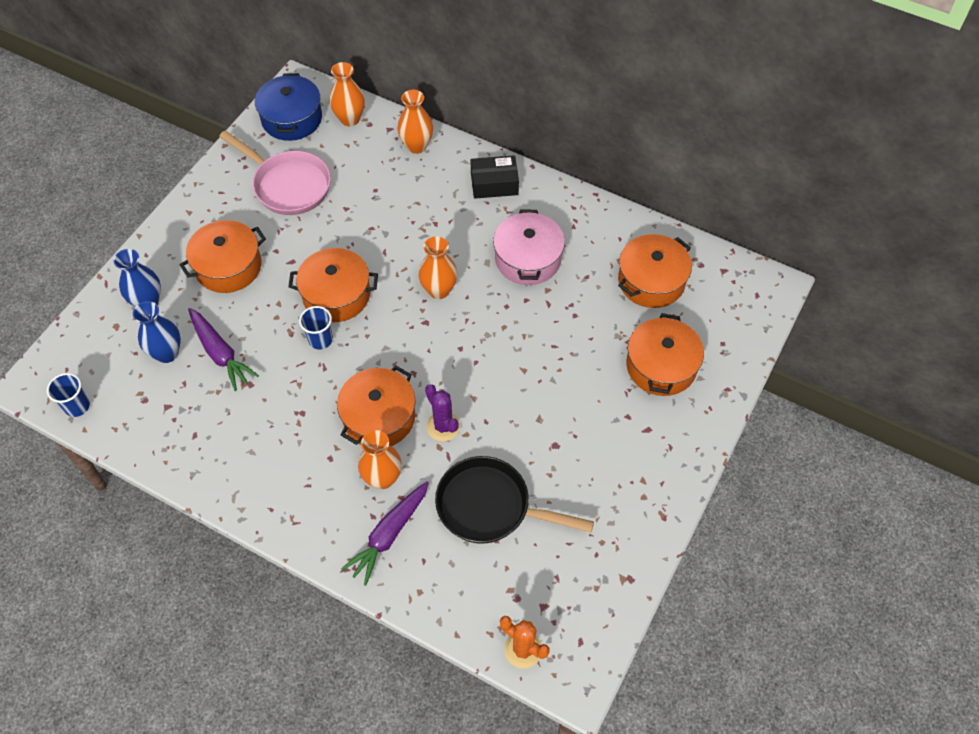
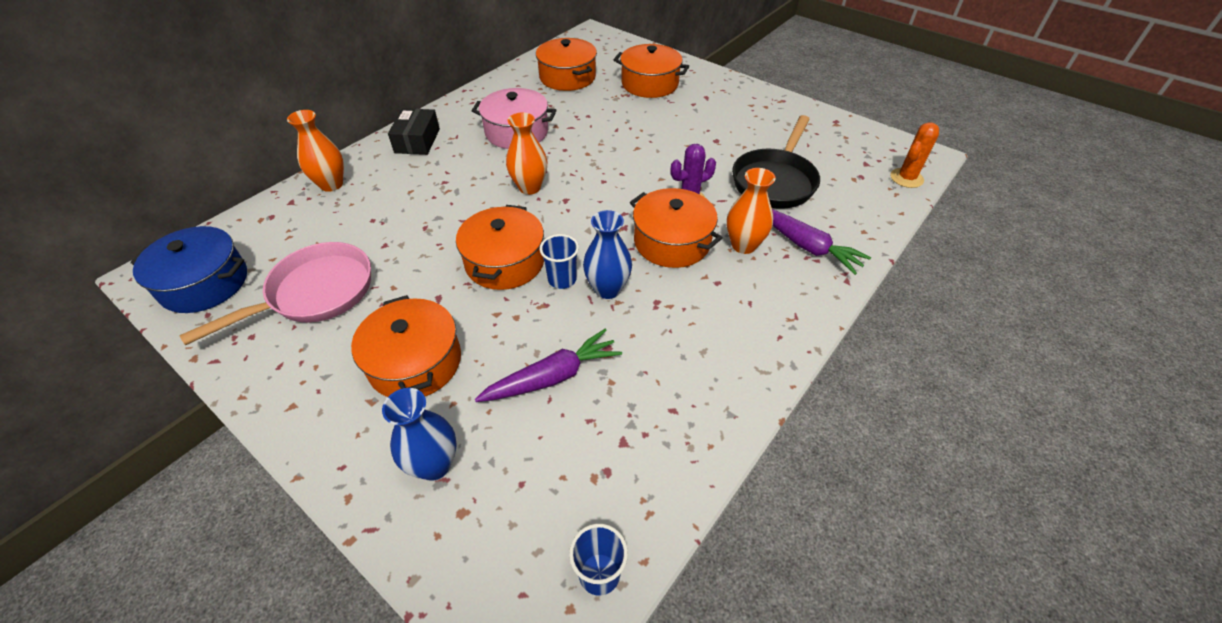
camera: 80 degrees left, 10 degrees down
(167, 353) = (534, 440): blue vase -> blue vase (607, 289)
(350, 119) = (249, 231): orange vase -> none

